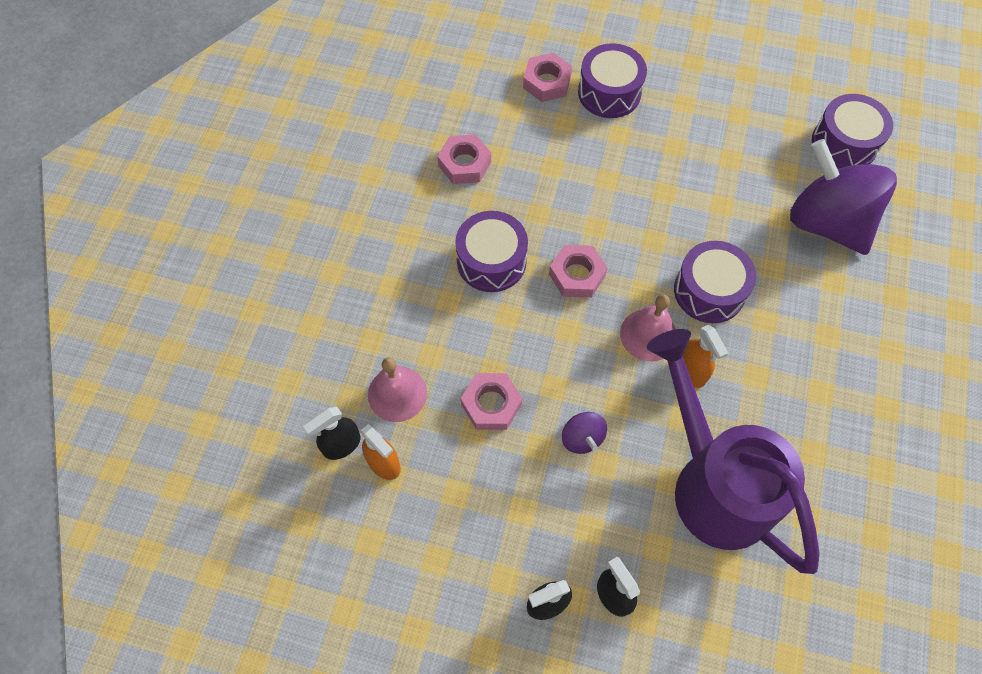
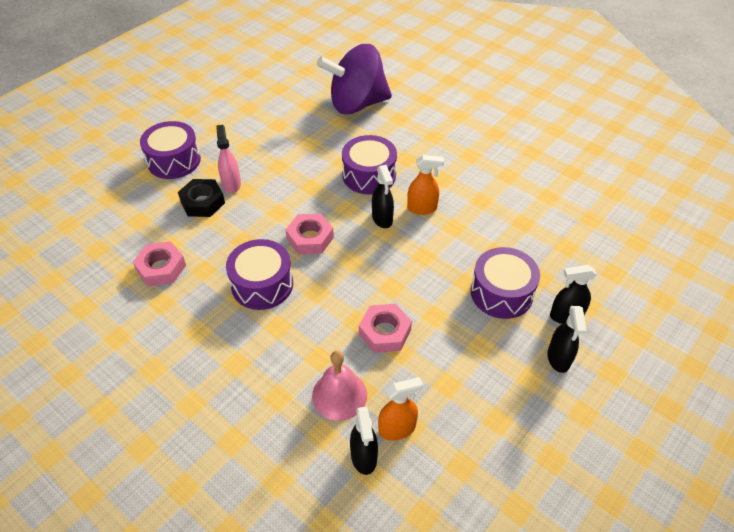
camera: 65 degrees left, 15 degrees down
(547, 82) = (132, 190): pink nut -> none
(567, 151) = (202, 202): none -> black nut
(582, 438) = (441, 287): purple spinning top -> none
(609, 162) = (231, 184): none -> pink spray bottle
(648, 335) = (382, 218): pink bell -> black spray bottle
(712, 481) = (505, 230): purple watering can -> none
(844, 143) = (308, 74): purple drum -> purple drum (501, 293)

